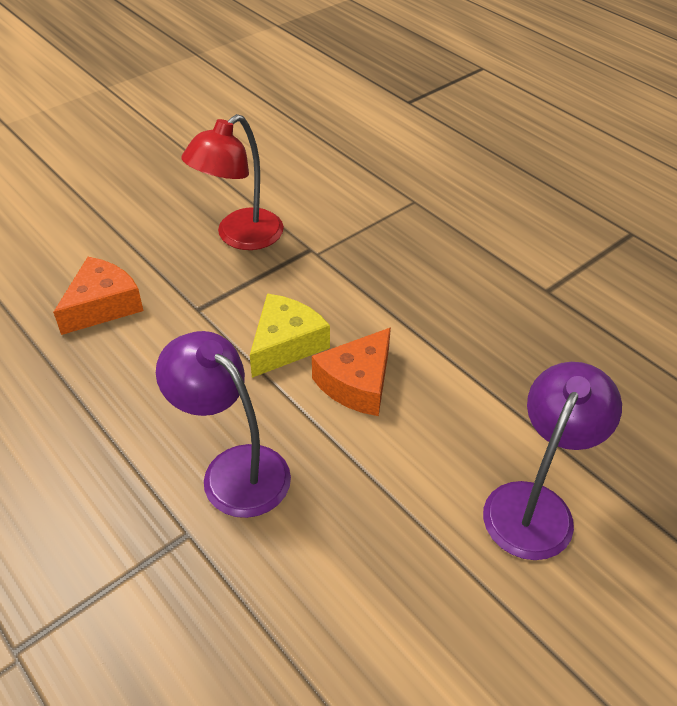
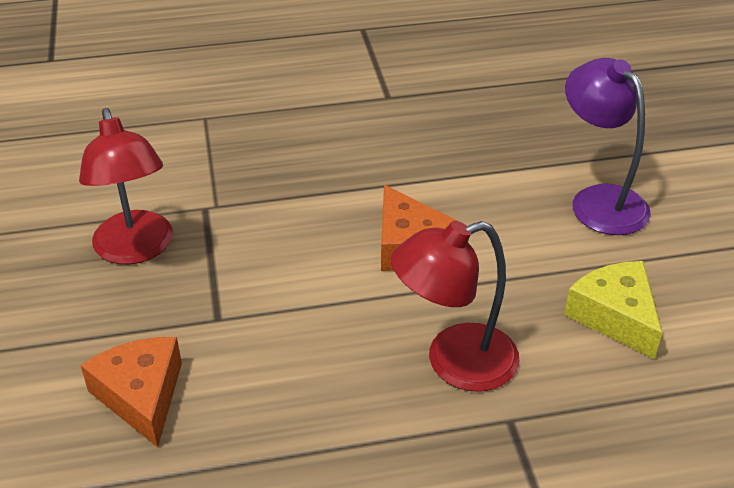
camera: 60 degrees left, 5 degrees down
(233, 469) = (454, 362): purple lamp -> red lamp
(286, 344) = (323, 272): yellow cheese -> yellow cheese (615, 316)

